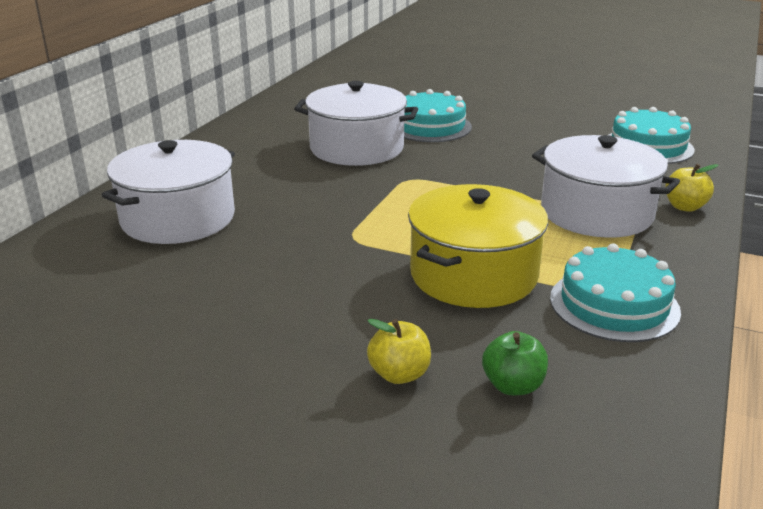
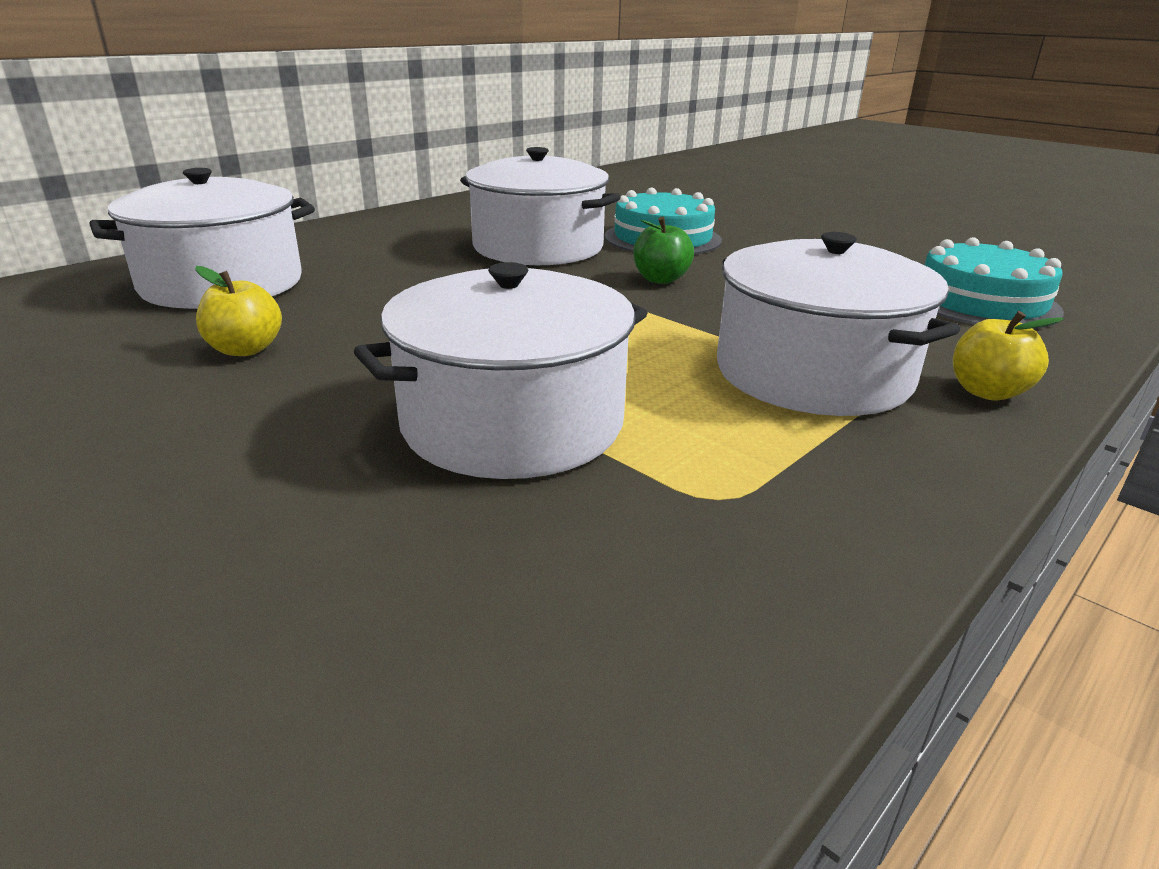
camera: 20 degrees right, 0 degrees up
(399, 374) = (197, 552): yellow apple -> yellow apple (245, 349)
(473, 275) = (512, 422): yellow pot -> white pot
(513, 386) = (357, 632): green apple -> green apple (660, 279)
(614, 304) = (711, 524): turquoise cake -> none

